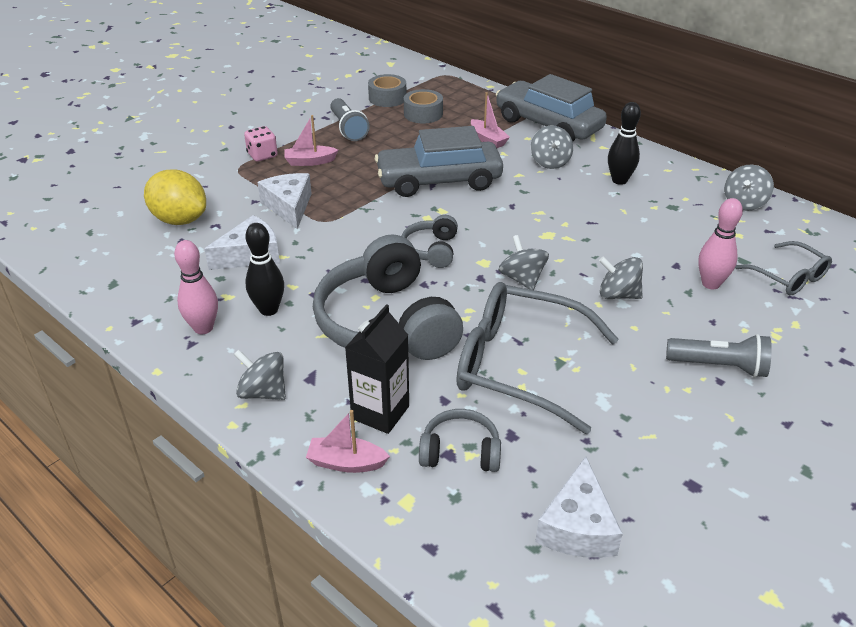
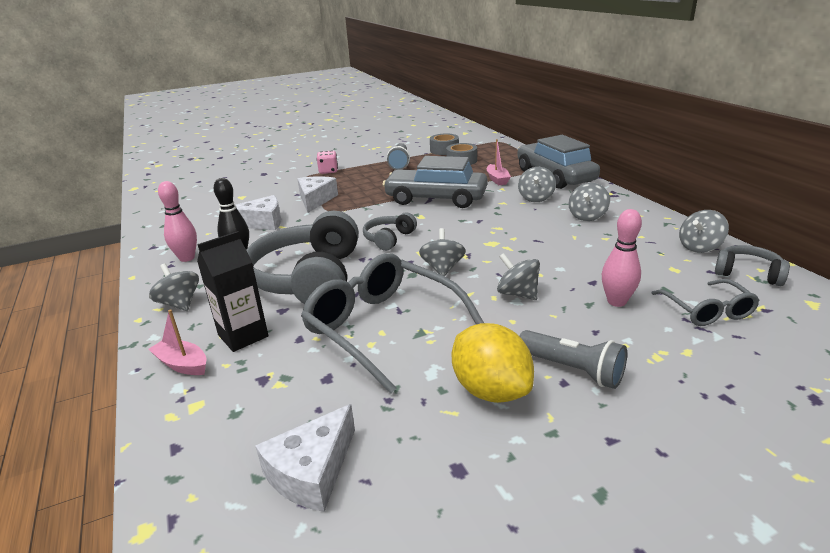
camera: 25 degrees right, 10 degrees down
(180, 220) = (241, 198): yellow lemon -> yellow lemon (490, 390)
(310, 161) = (355, 178): pink boat -> none
(460, 452) = (273, 379): grey headphones -> grey headphones (748, 273)
(619, 180) = (587, 216): black bowling pin -> grey spinning top

